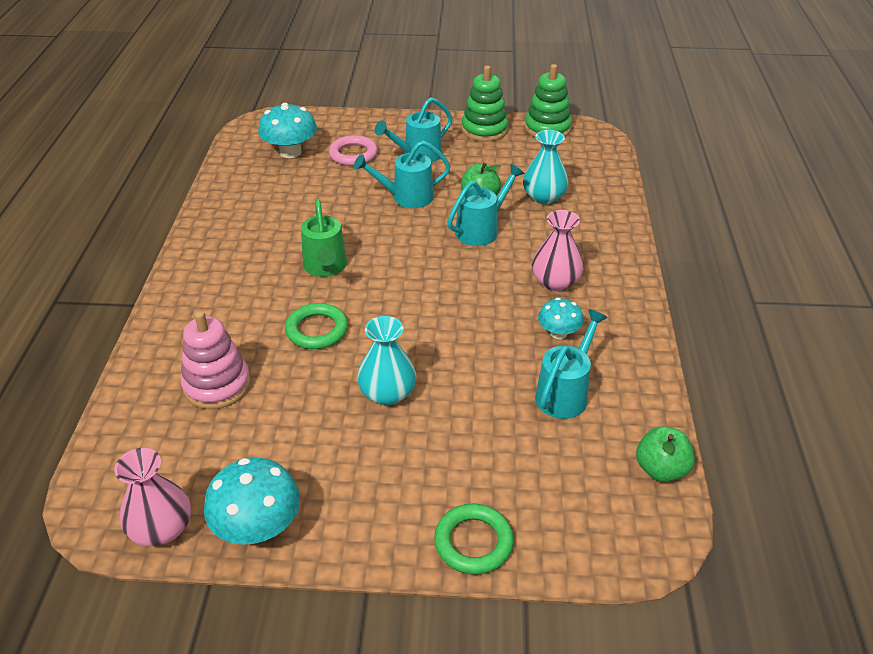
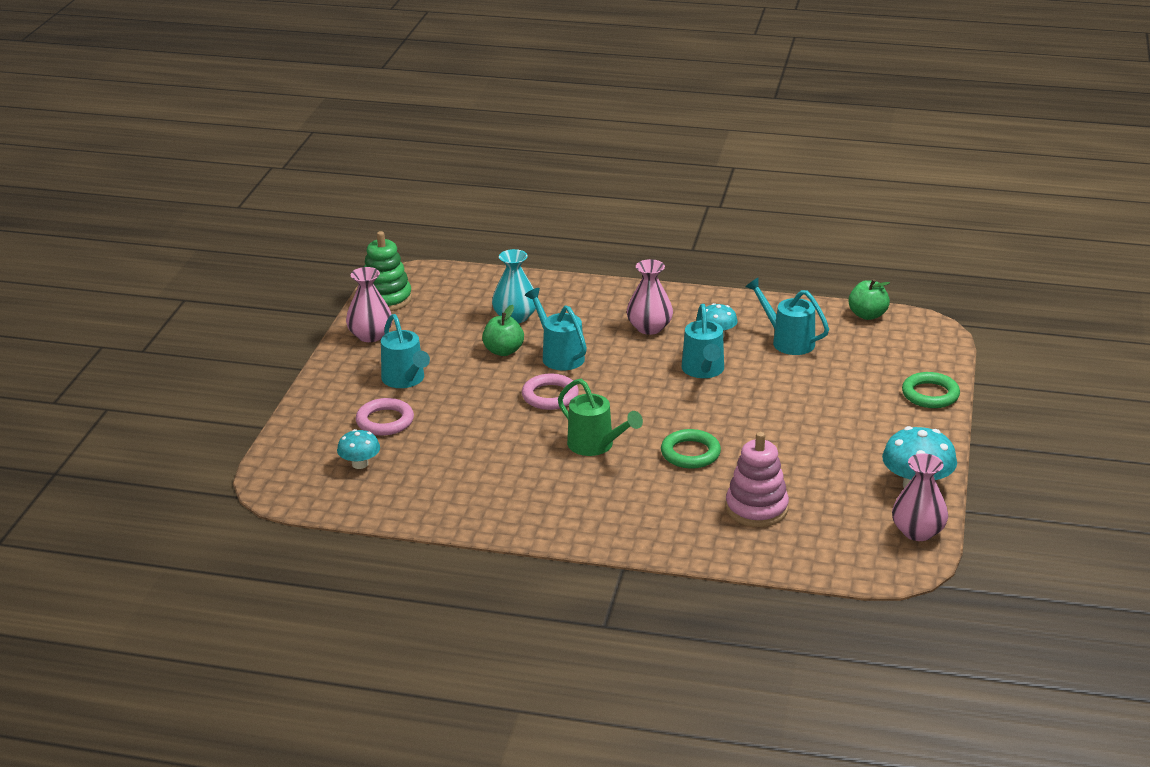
camera: 80 degrees left, 10 degrees down
(290, 152) = (360, 464): turquoise mushroom -> turquoise mushroom, size x0.60
(325, 268) = (596, 446): green watering can -> green watering can turned 45 degrees clockwise
(387, 393) = (778, 420): turquoise vase -> none
(406, 197) = (487, 393): turquoise watering can -> turquoise watering can (703, 371)
(407, 232) = (550, 396): none -> pink ring
(484, 130) = (370, 335): green stacking toy -> pink vase

